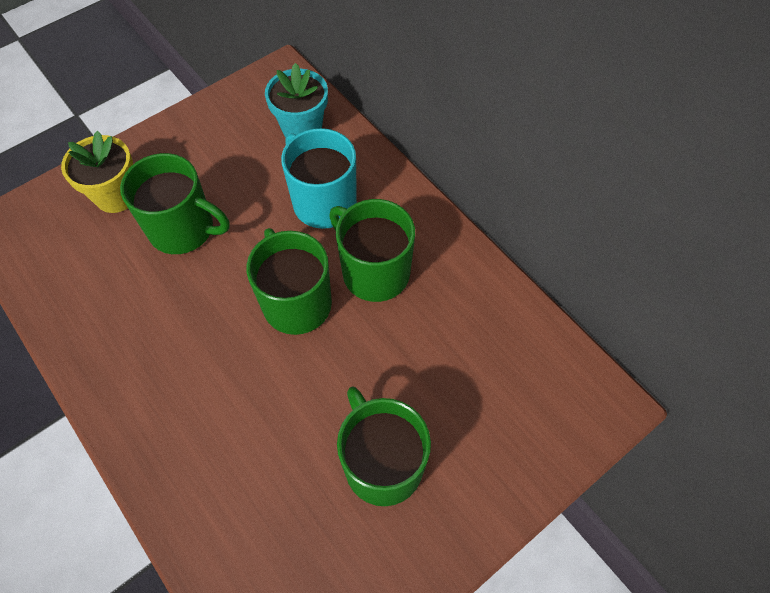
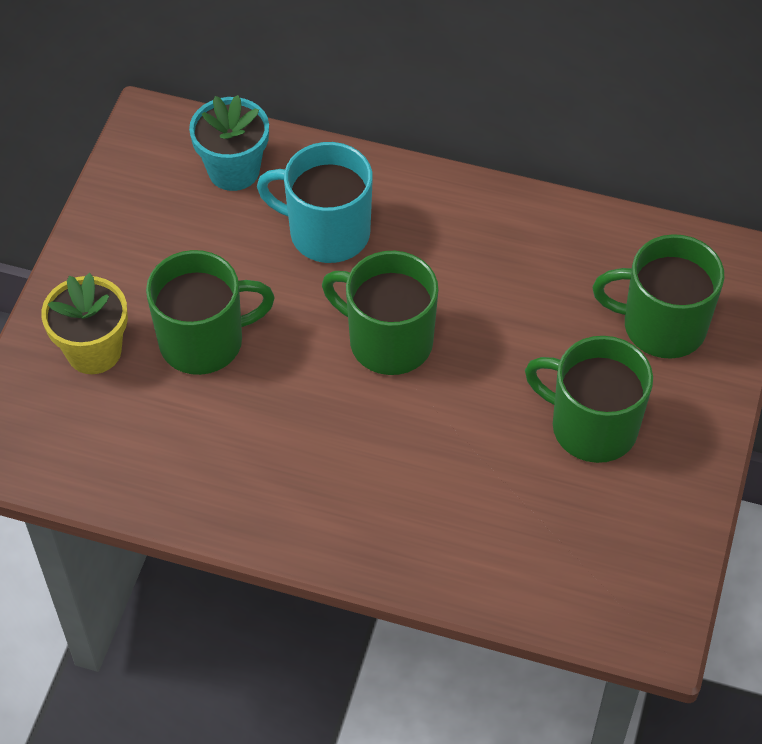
camera: 35 degrees left, 5 degrees down
(374, 272) = (439, 269): green mug -> green mug (661, 326)

